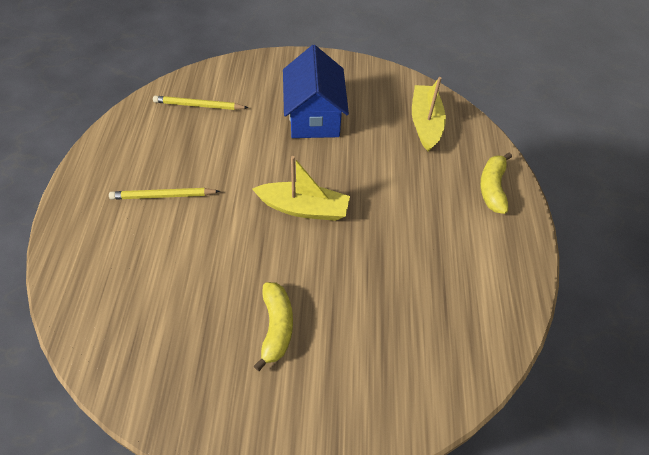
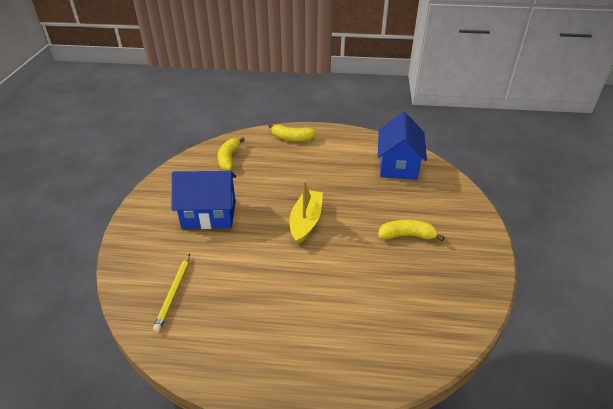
camera: 85 degrees left, 15 degrees down
(163, 196) = (289, 311): yellow pencil -> none
(425, 123) = (229, 159): yellow boat -> yellow banana
(448, 334) = (398, 165): none -> blue house

